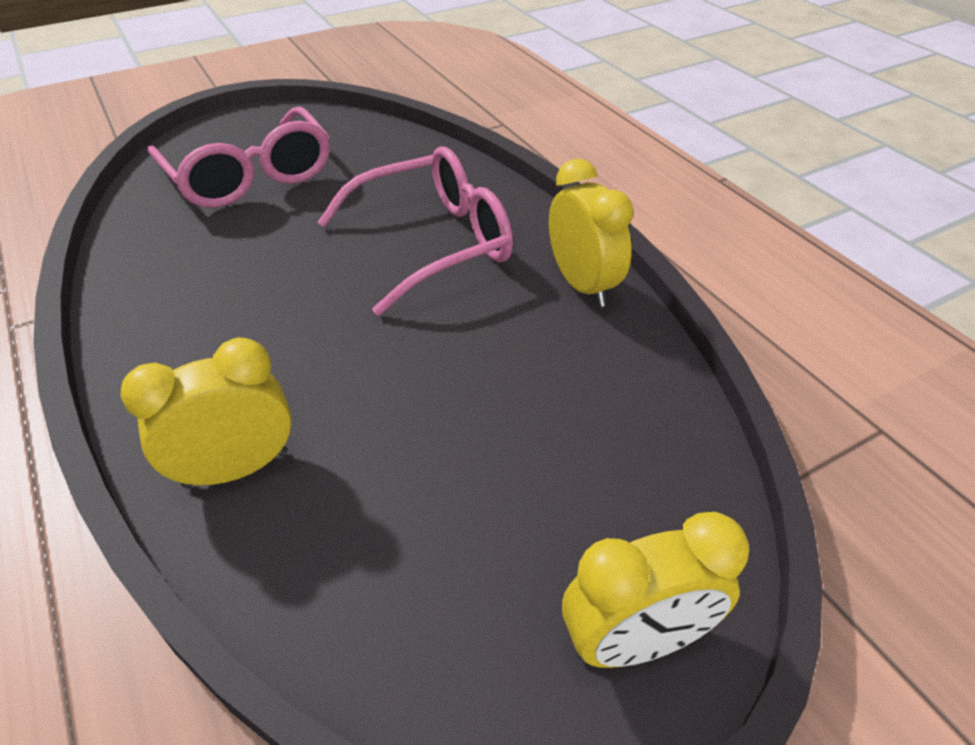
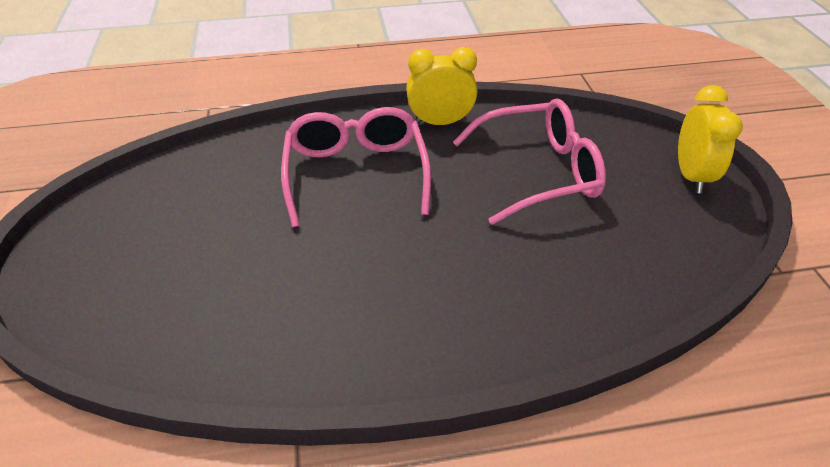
camera: 70 degrees left, 0 degrees up
(236, 469) = (551, 307): yellow clock -> none
(250, 176) = (173, 264): pink glasses -> pink glasses (537, 172)

